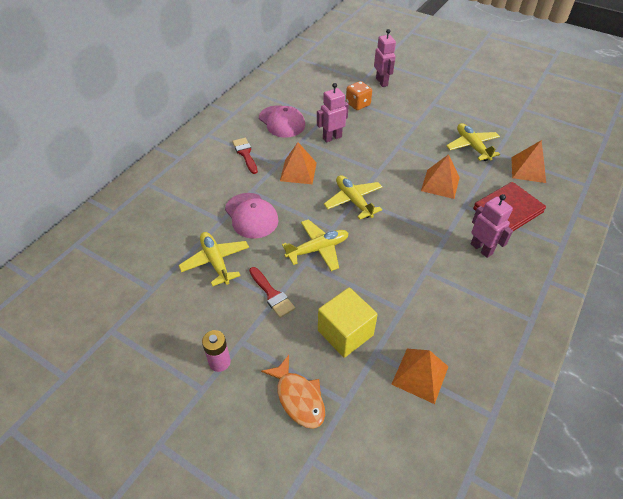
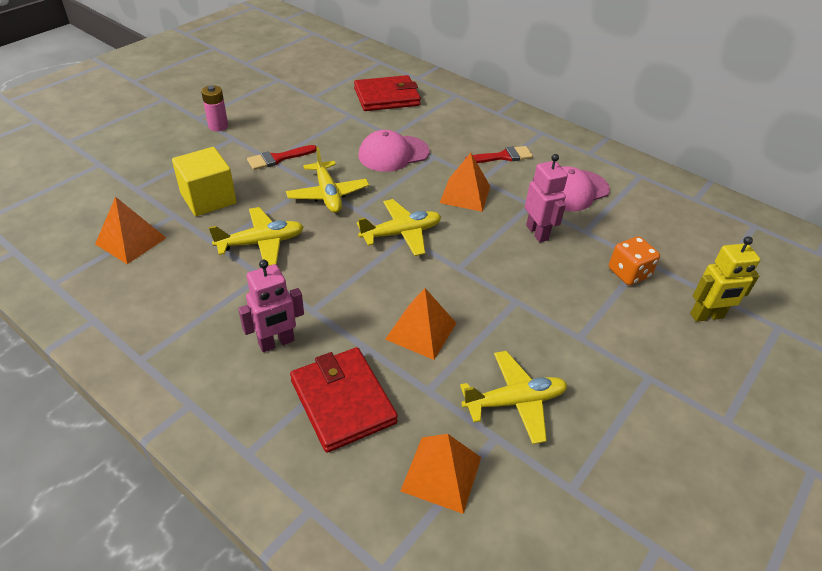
camera: 95 degrees right, 5 degrees down
(153, 230) = (387, 97): none -> red wallet
(216, 261) = (334, 129): yellow plane -> yellow plane (261, 243)
(298, 398) = (158, 163): orange fish -> none
(382, 82) = (707, 316): pink robot -> yellow robot

